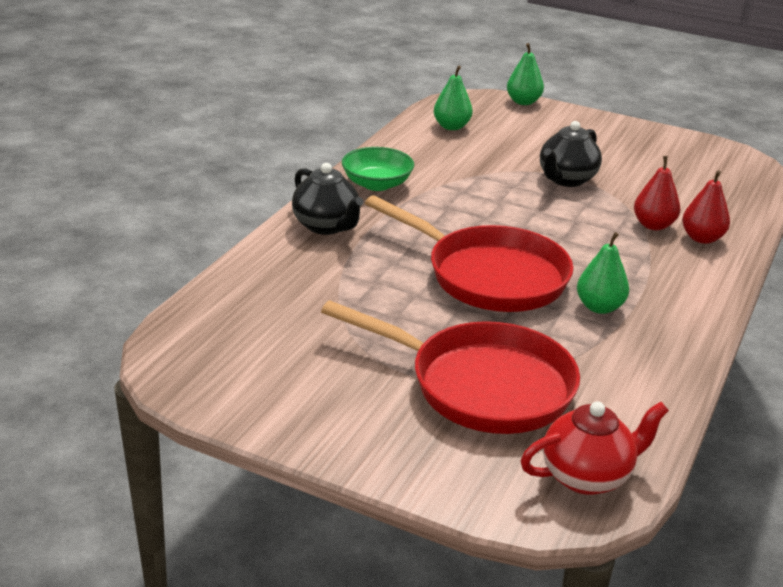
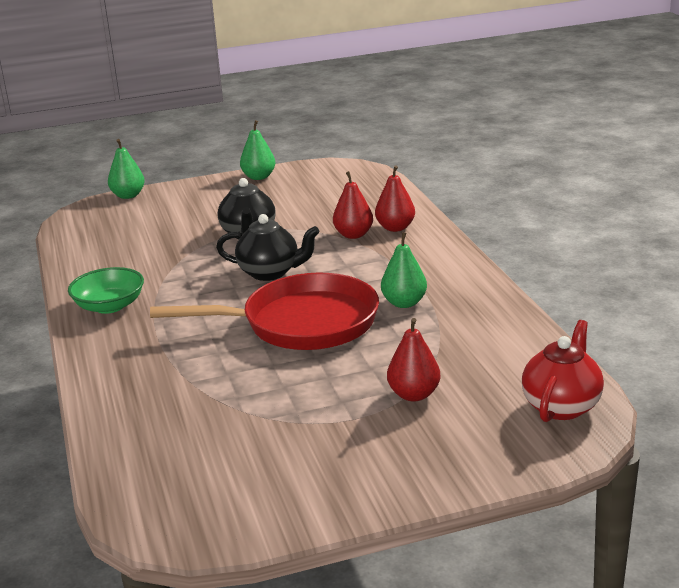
camera: 40 degrees left, 5 degrees down
(326, 226) = (120, 356): black teapot -> black teapot (270, 273)
(451, 127) = (100, 237): green pear -> green pear (259, 177)
(481, 385) = (414, 395): red pan -> red pear

